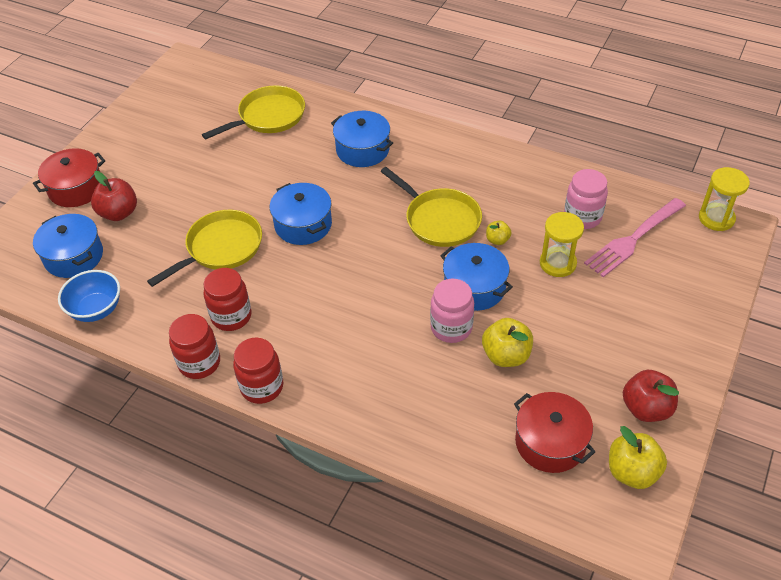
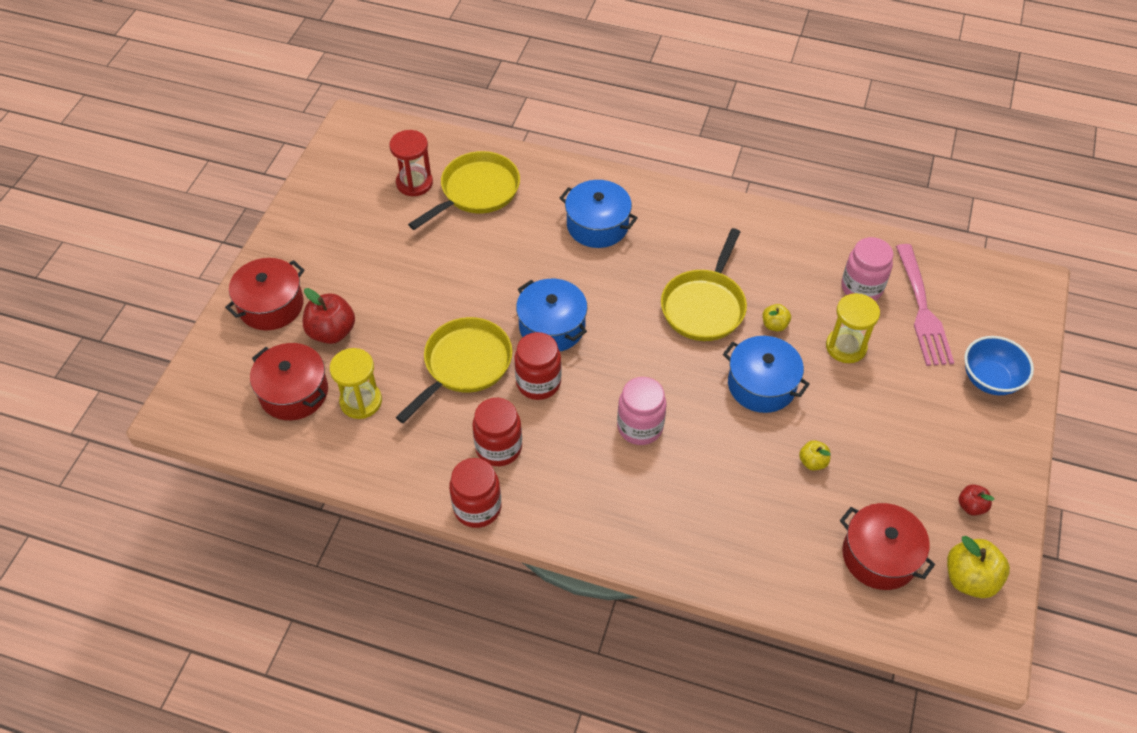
camera: 10 degrees left, 5 degrees up
(73, 256) = (294, 392): blue pot -> red pot
(96, 309) = (340, 455): blue bowl -> blue bowl (990, 379)
(219, 107) = (414, 183): none -> red hourglass
(262, 387) = (555, 528): red jar -> red jar (538, 383)
(439, 219) = (704, 306): yellow pan -> yellow pan turned 75 degrees clockwise
(451, 328) = (746, 435): pink jar -> pink jar (640, 427)
(506, 355) = (812, 462): yellow apple -> yellow apple, size x0.56
(634, 238) = (922, 309): pink fork -> pink fork turned 45 degrees counterclockwise
(646, 408) = (971, 506): red apple -> red apple, size x0.56
(716, 218) = (1005, 276): yellow hourglass -> yellow hourglass (361, 401)

